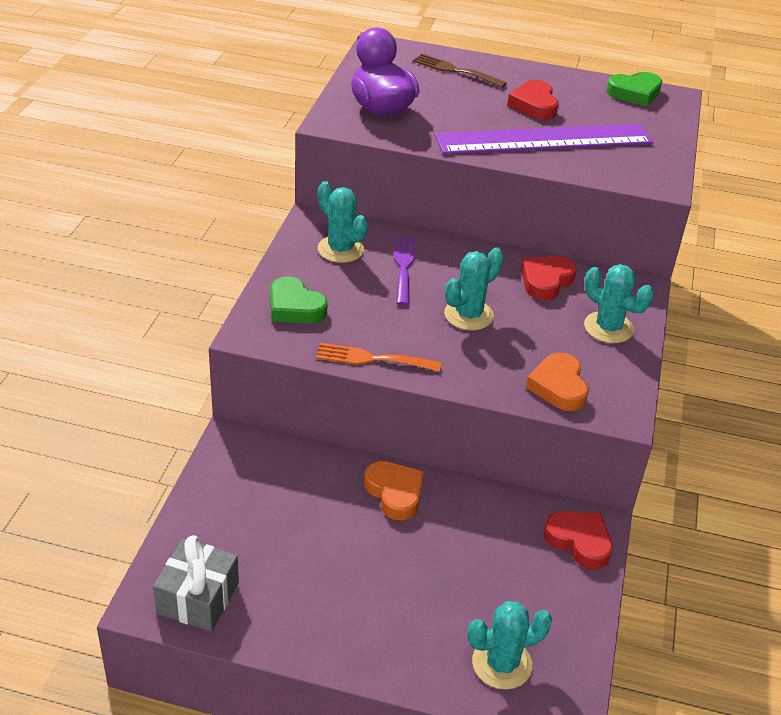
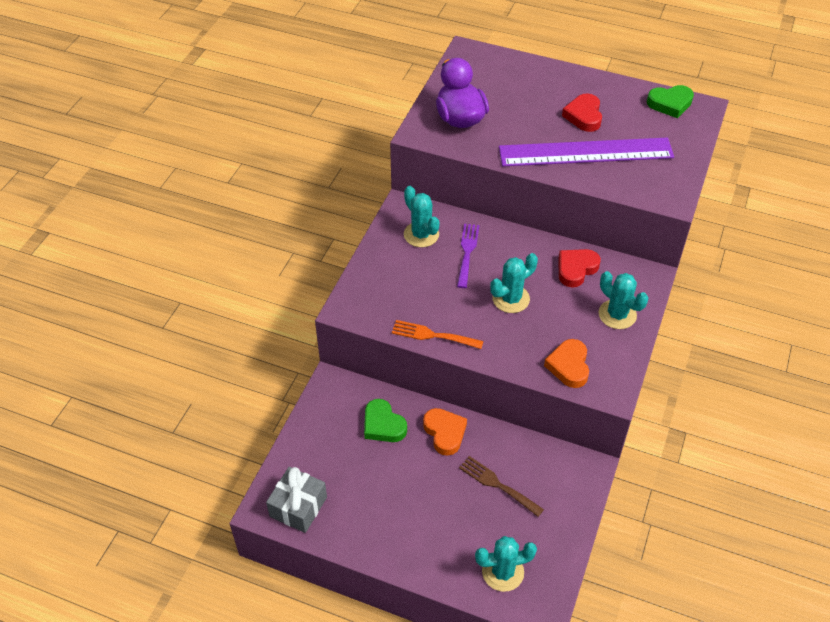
camera: 10 degrees right, 10 degrees up
(295, 307) = (381, 287): green heart -> green heart (383, 425)
(455, 71) = (525, 78): brown fork -> brown fork (498, 485)
(579, 541) = (574, 481): red heart -> none

